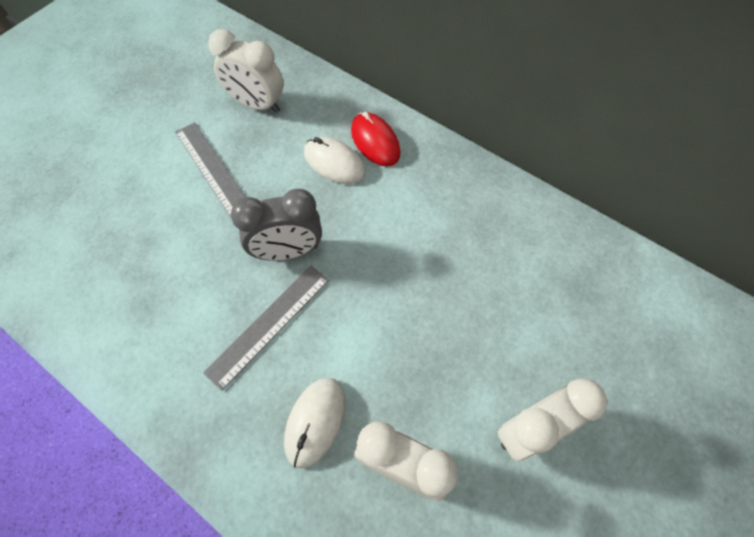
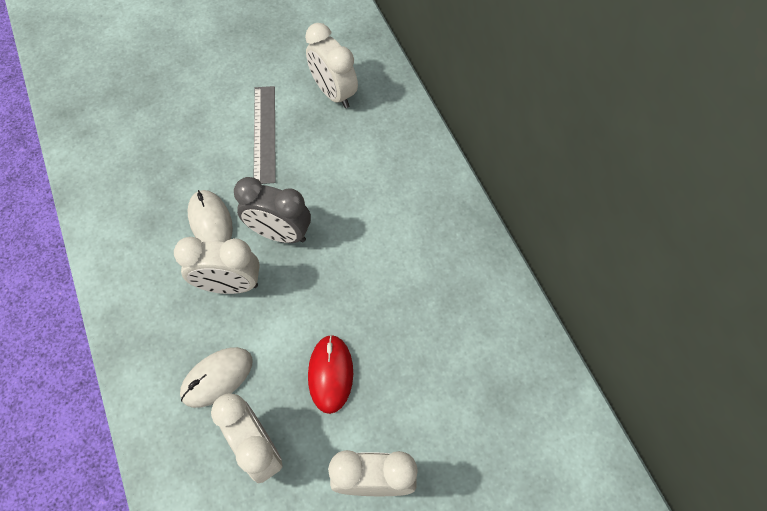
camera: 30 degrees right, 0 degrees up
(269, 324) = (229, 285): grey ruler -> white clock
(334, 163) = (364, 176): white mouse -> white mouse (210, 221)
(375, 142) = (411, 174): red mouse -> red mouse (330, 374)

